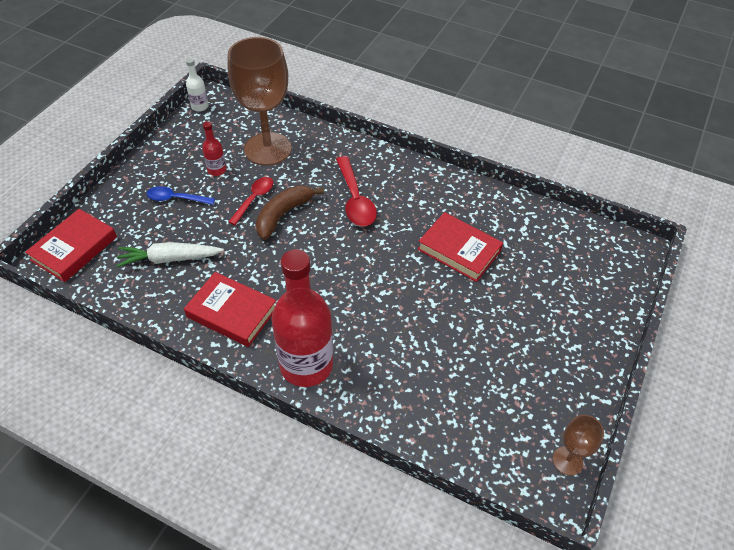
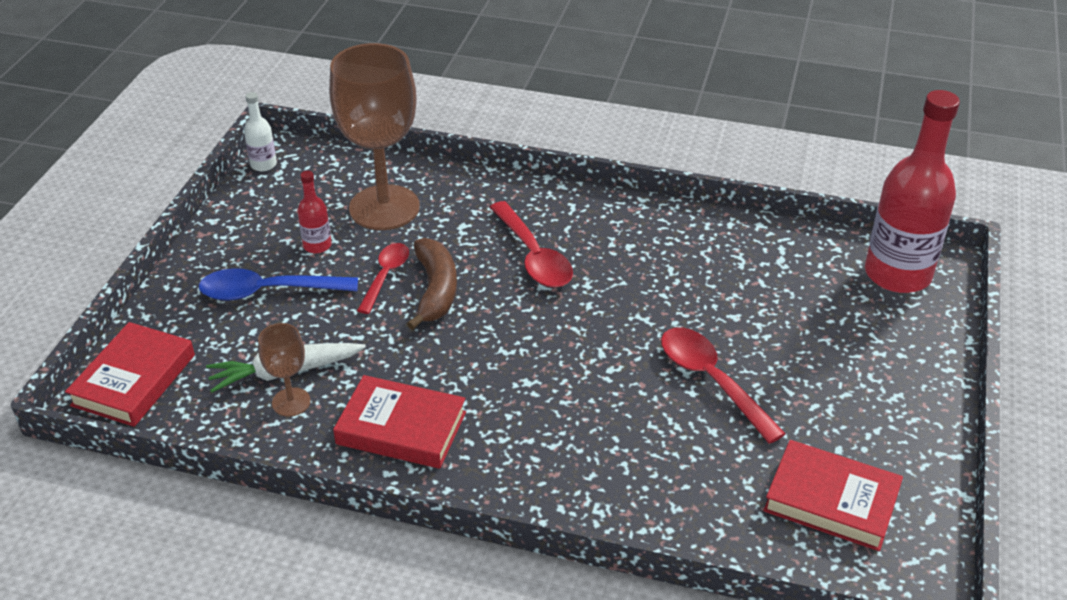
camera: 10 degrees left, 10 degrees down
(176, 199) = (268, 292): blue spoon -> blue spoon, size x1.52
(283, 215) = (435, 290): brown banana -> brown banana turned 150 degrees clockwise
(306, 365) = (531, 478): red bottle -> red bottle (897, 274)
(449, 313) = (711, 381): none -> red spoon
(459, 250) = (700, 300): red book -> red book (831, 501)
(567, 460) = (928, 537): brown goblet -> brown goblet (291, 402)

